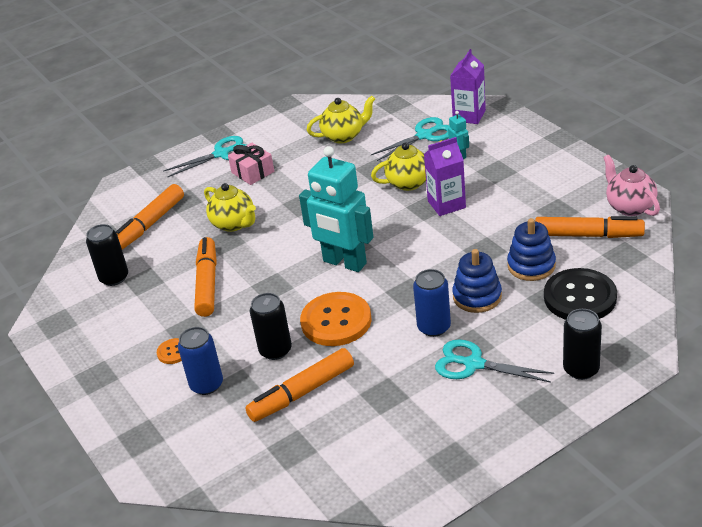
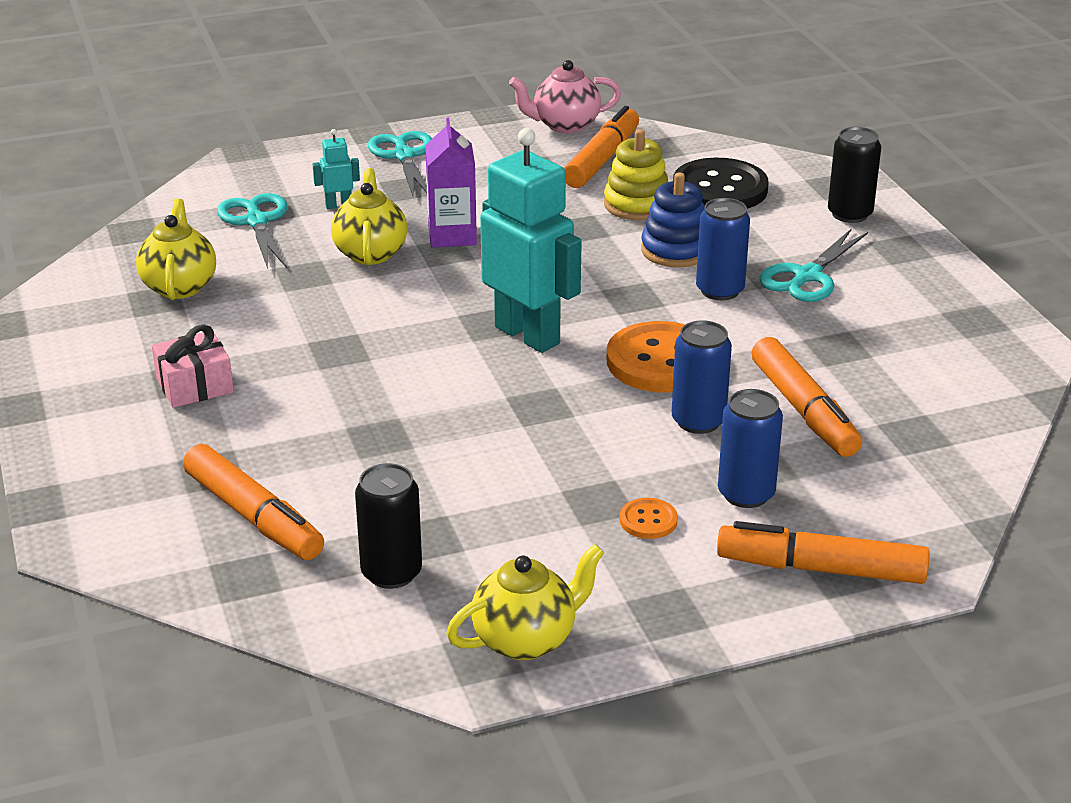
camera: 80 degrees left, 5 degrees down
(207, 283) = (486, 467): orange marker -> orange marker (820, 569)
(221, 154) = (97, 412): turquoise scissors -> turquoise scissors (404, 156)
(234, 224) = (337, 422): yellow teapot -> yellow teapot (526, 639)
(275, 350) = (698, 421): black can -> blue can
(344, 263) = (528, 335): turquoise robot -> turquoise robot turned 90 degrees counterclockwise
(469, 116) = (242, 180): purple carton -> none
(531, 266) = (637, 205): blue stacking toy -> yellow stacking toy

